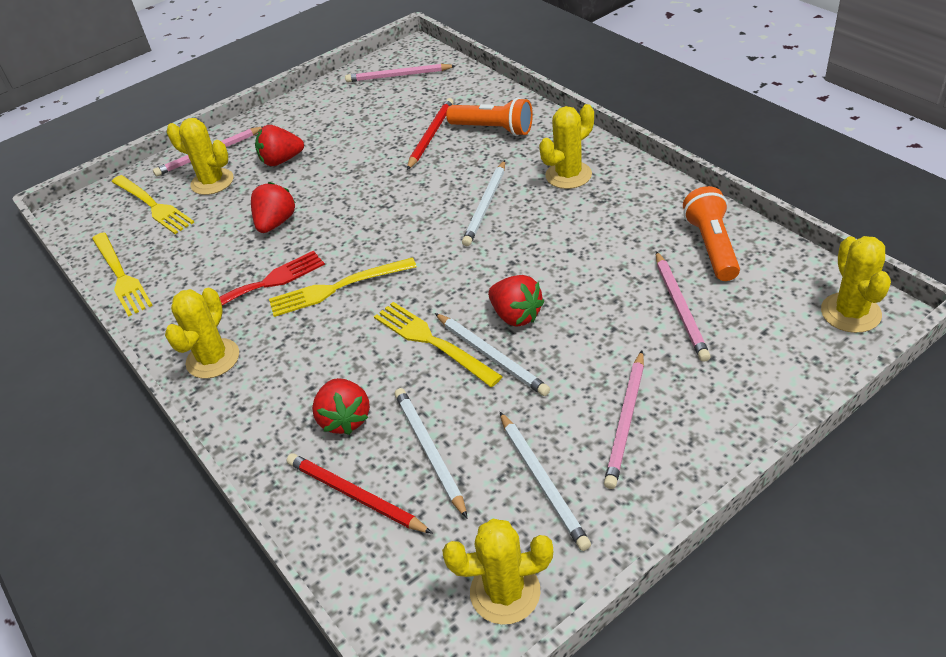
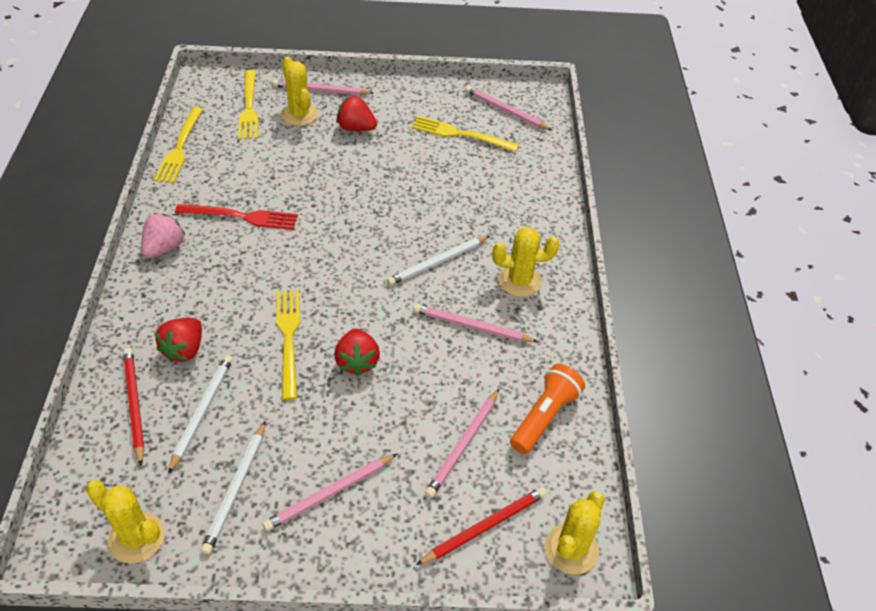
camera: 30 degrees right, 5 degrees up
(213, 359) = (164, 248): yellow cactus -> pink strawberry
(276, 223) = (300, 175): red strawberry -> none
(337, 288) = (281, 253): yellow fork -> yellow fork (460, 134)
(431, 135) = (469, 178): red pencil -> red pencil (485, 526)
(492, 356) = (309, 378): white pencil -> none
(493, 129) = (516, 204): orange flashlight -> none
(574, 228) = (471, 326): none -> pink pencil

